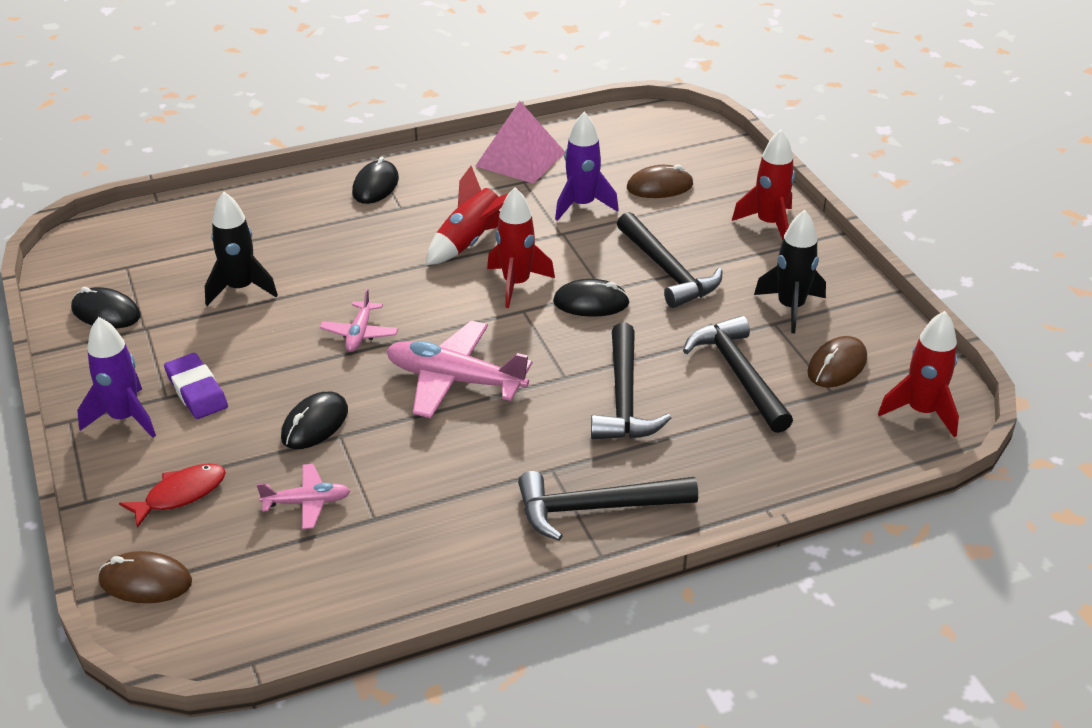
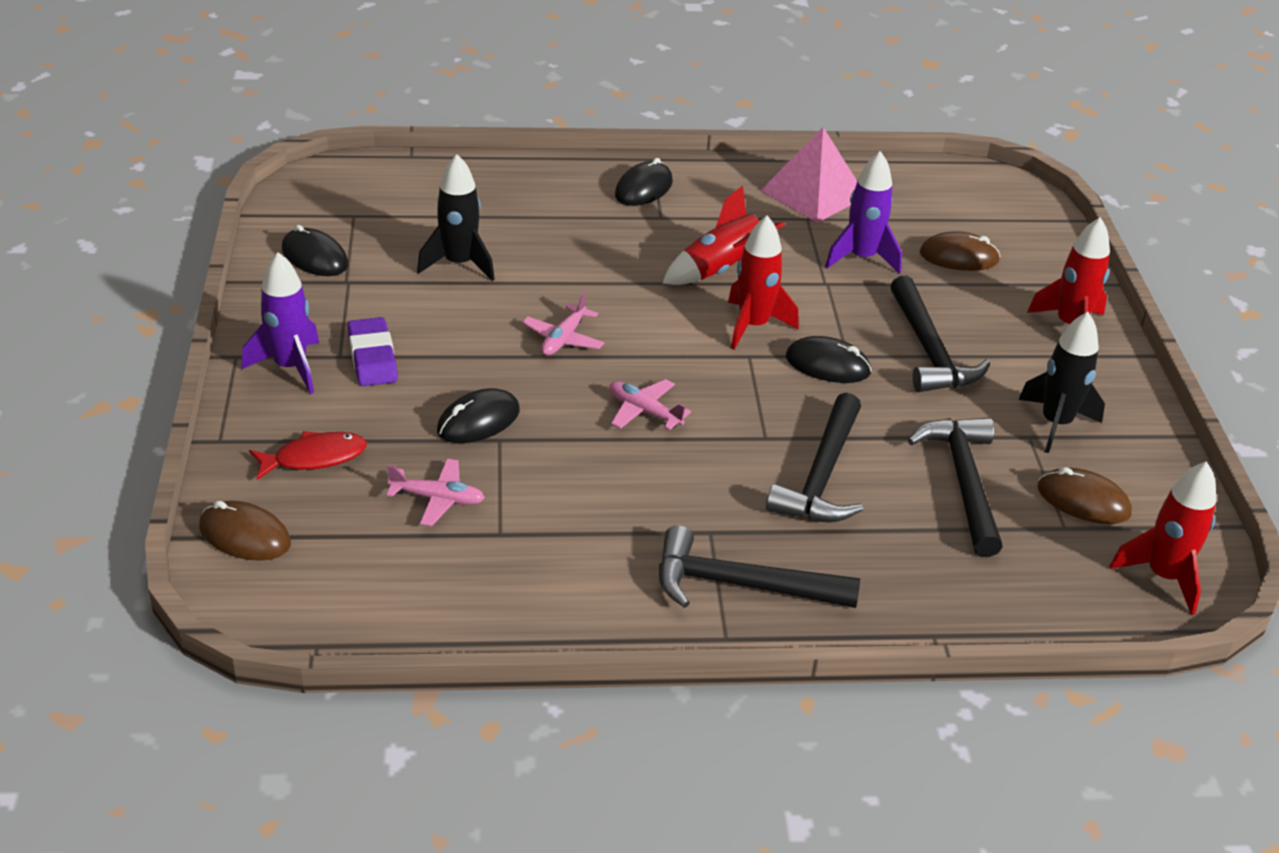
camera: 15 degrees right, 0 degrees up
(455, 380) = (644, 411): pink plane -> pink plane, size x0.54
(837, 366) = (1083, 501): brown mouse -> brown mouse turned 60 degrees clockwise

